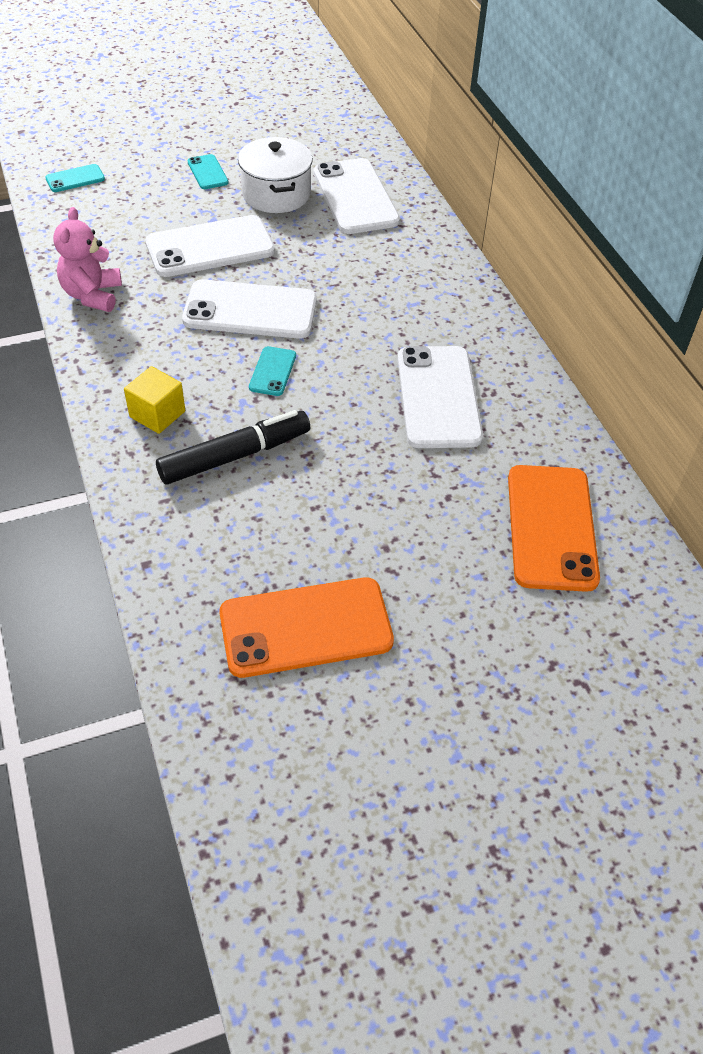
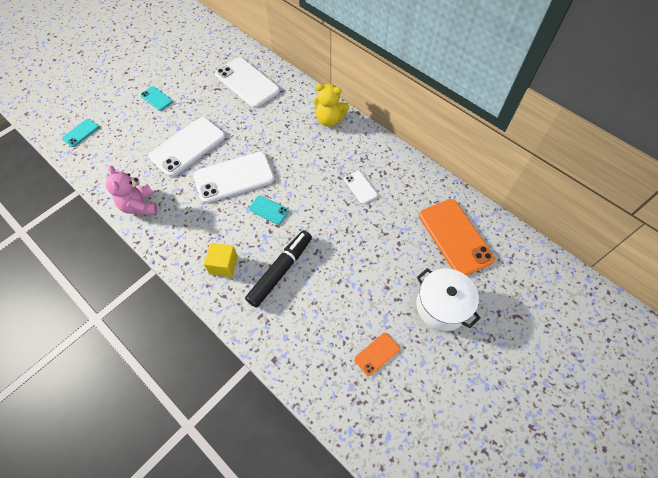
camera: 25 degrees left, 10 degrees up
(272, 371) = (269, 210): turquoise phone -> turquoise phone turned 45 degrees counterclockwise
(276, 194) = (203, 98): white pot -> white pot (441, 306)
(306, 627) = (377, 354): orange phone -> orange phone, size x0.48
(438, 397) = (360, 187): white phone -> white phone, size x0.48
(452, 289) = (329, 119): none -> yellow teddy bear

